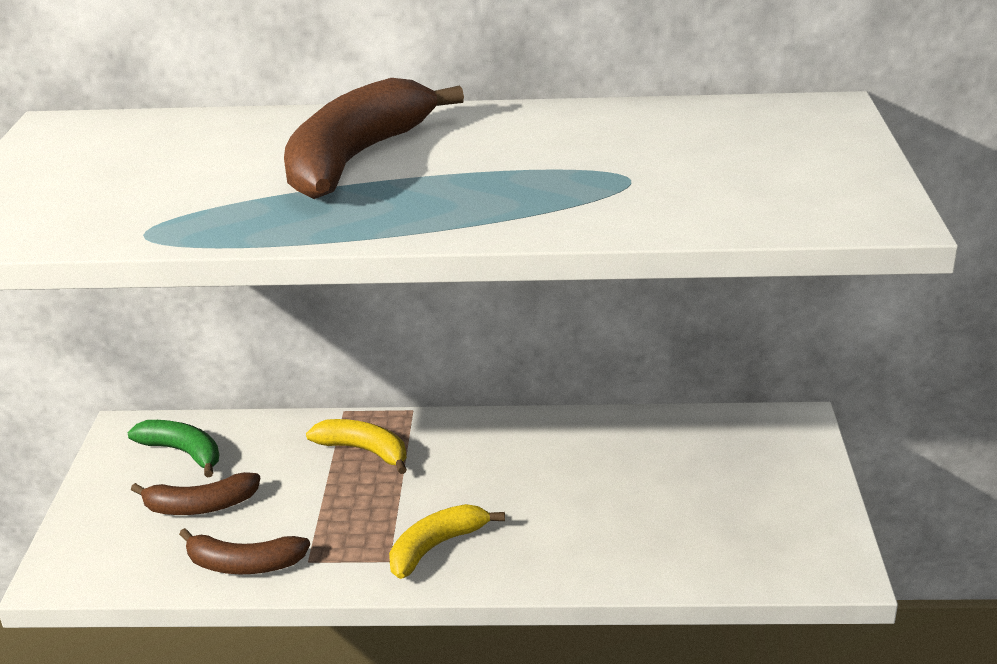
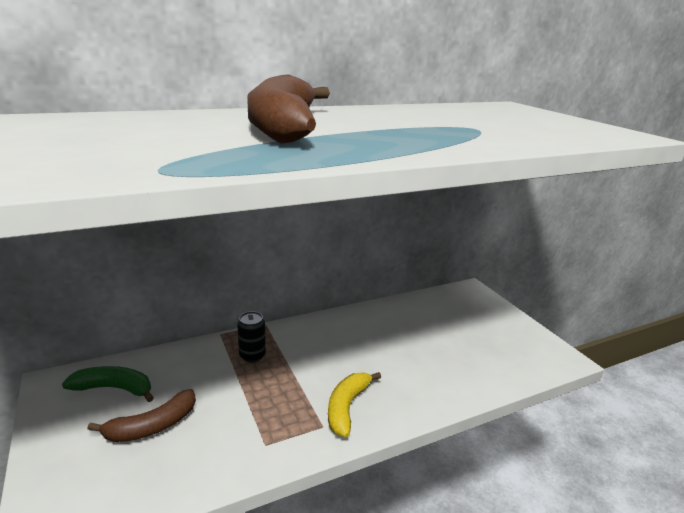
camera: 30 degrees left, 5 degrees down
(244, 564) = (217, 463): brown banana -> none
(364, 451) = (252, 356): yellow banana -> black can

